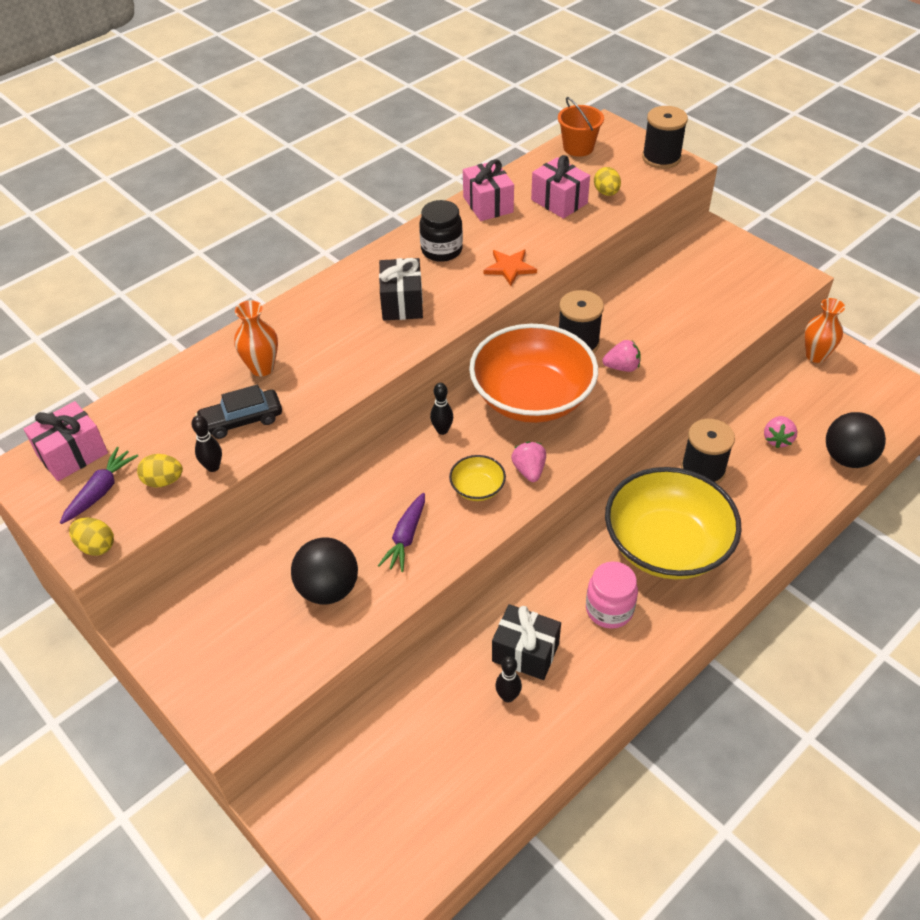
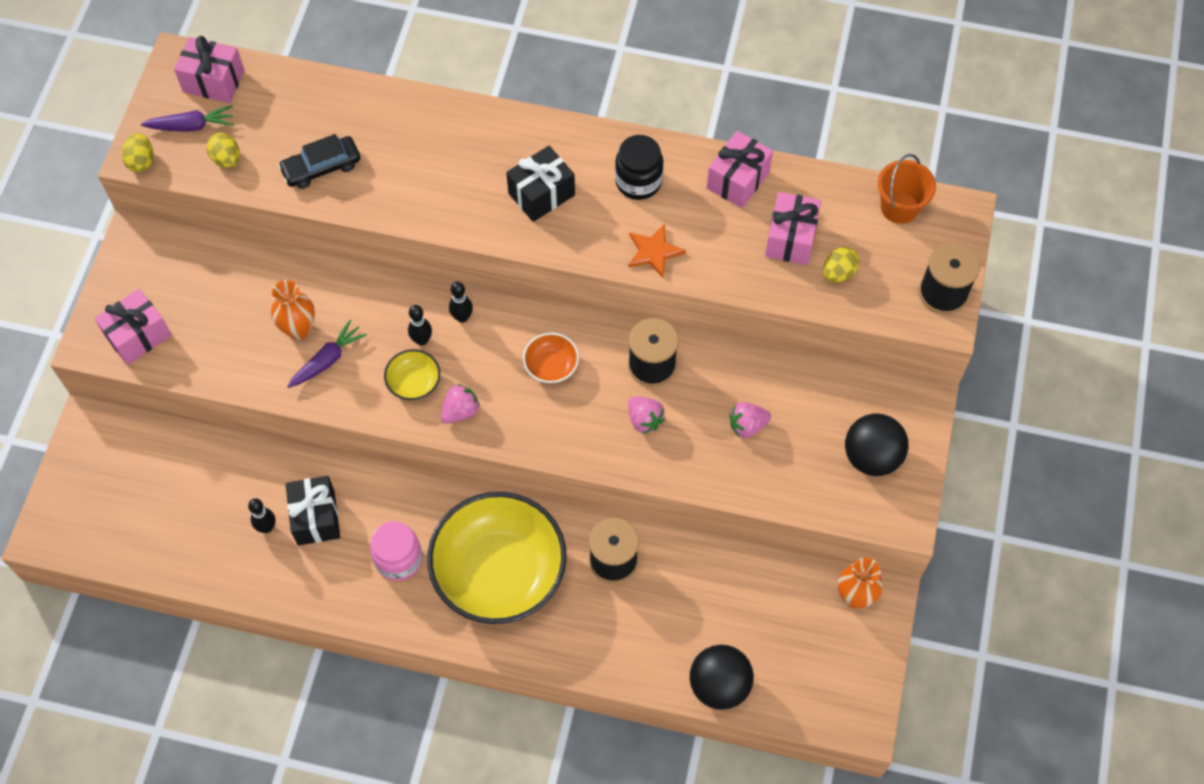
camera: 55 degrees right, 15 degrees up
(213, 467) = (261, 182): black bowling pin -> black bowling pin (422, 340)
(241, 420) = (321, 167): black car -> black car turned 60 degrees counterclockwise
(251, 675) = (138, 336): none -> pink gift
(262, 368) = (388, 142): orange vase -> orange vase (299, 329)
(328, 589) = (243, 337): black ball -> black ball (871, 457)
(406, 537) = (327, 360): purple carrot -> purple carrot turned 150 degrees clockwise
(532, 397) = (551, 366): orange bowl -> orange bowl, size x0.41
(777, 439) = (700, 610): pink strawberry -> pink strawberry (747, 425)

